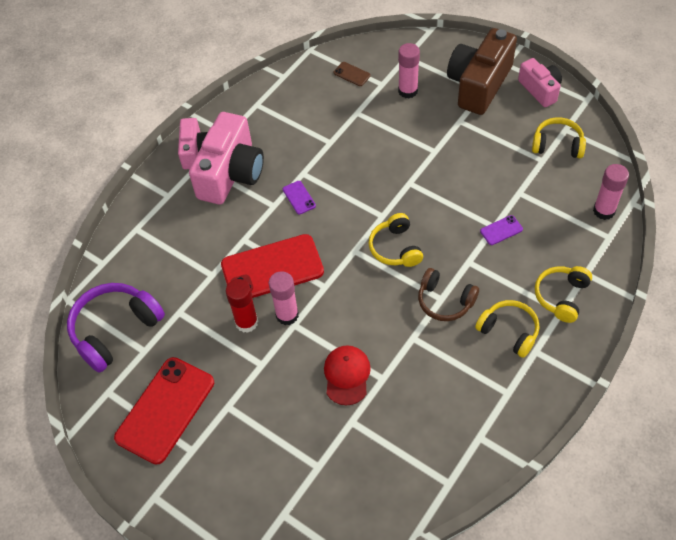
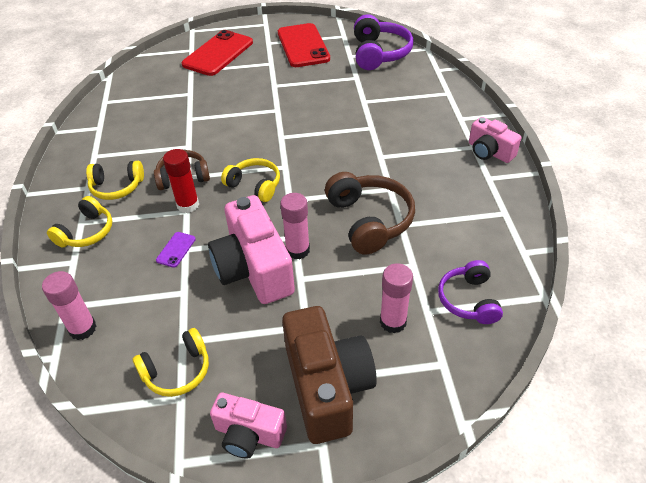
camera: 135 degrees right, 10 degrees down
(231, 174) = (441, 155): pink camera -> pink camera (254, 269)
(246, 322) = (308, 95): red glue stick -> red glue stick (188, 205)
(272, 268) = (329, 125): red phone -> red phone (218, 53)
(287, 315) = (287, 111): pink glue stick -> pink glue stick (297, 250)
(299, 197) = (369, 172): purple phone -> none
(346, 159) = (369, 220): none -> brown headphones
(347, 375) = (214, 108): red cap -> none
(352, 74) = (468, 300): brown phone -> purple headphones
(561, 296) = (86, 232): yellow headphones -> yellow headphones turned 45 degrees clockwise

